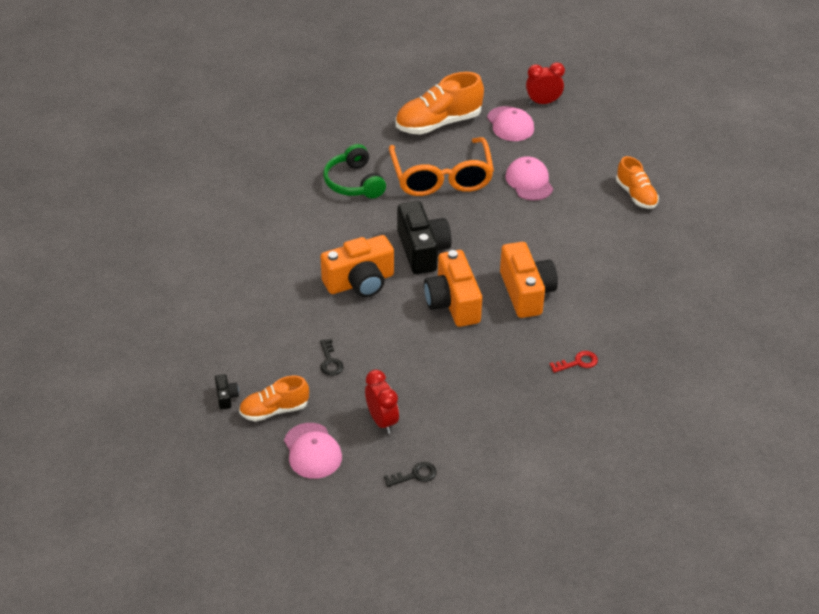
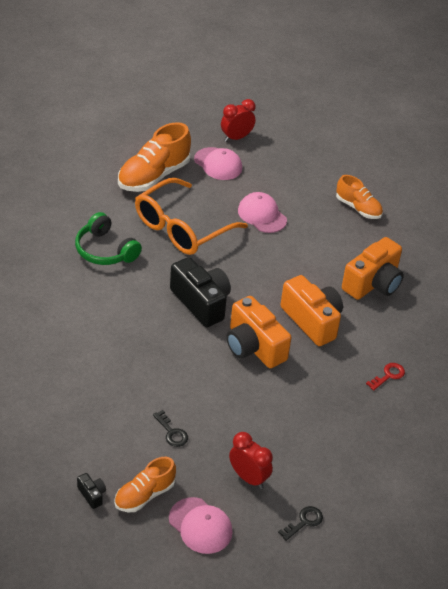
camera: 25 degrees left, 0 degrees up
(360, 282) = (160, 347): orange camera -> orange camera (373, 283)
(441, 177) = (182, 227): orange glasses -> orange glasses turned 75 degrees clockwise

